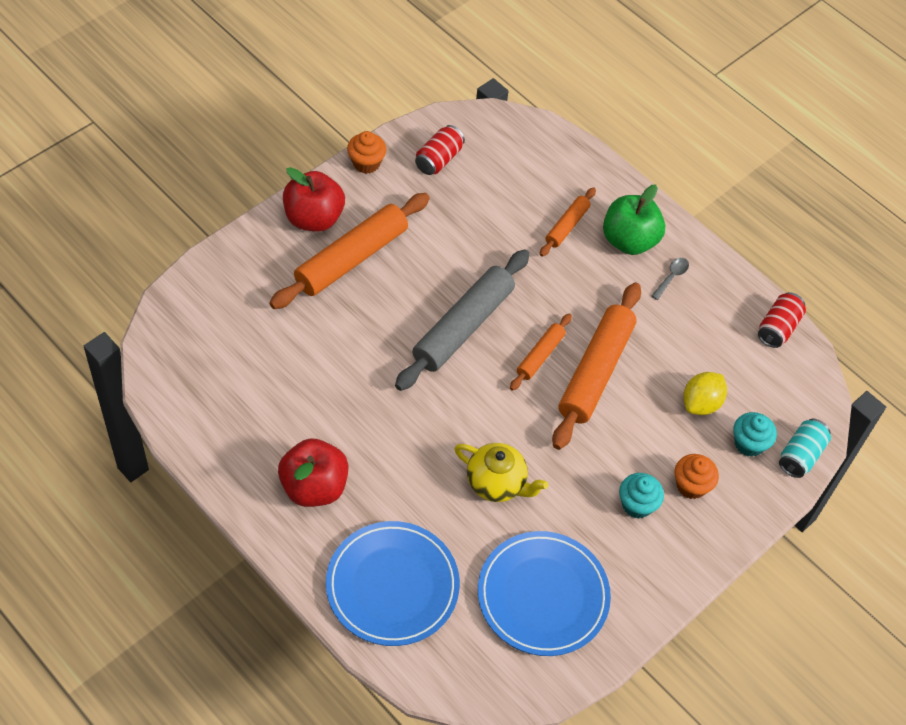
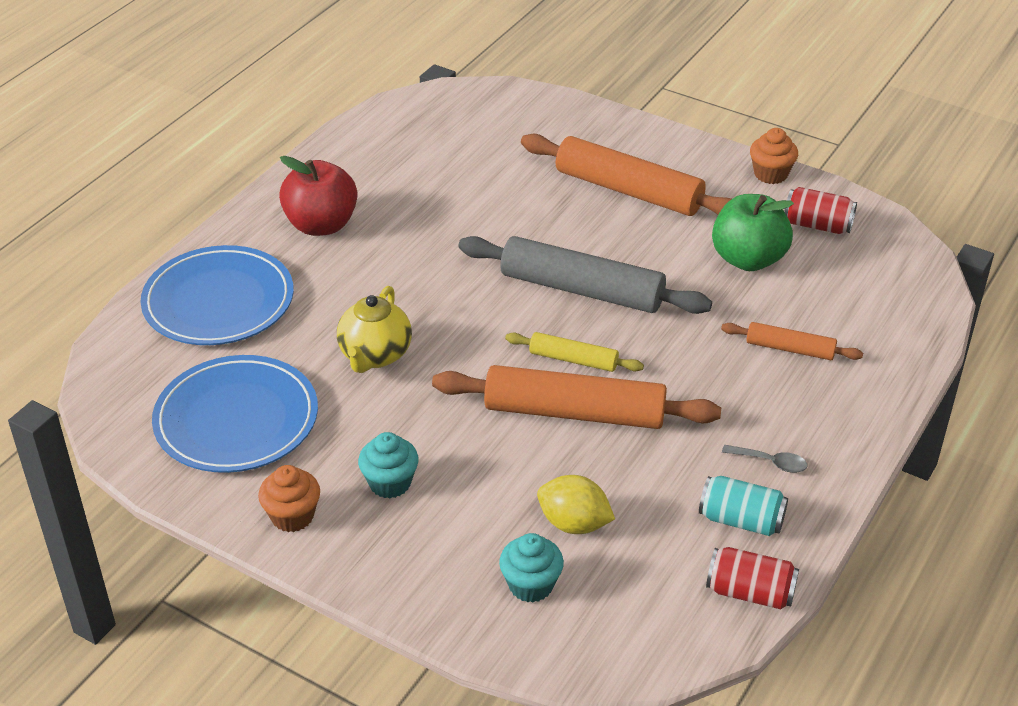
camera: 80 degrees right, 15 degrees down
(314, 218) = (666, 154): red apple -> none
(540, 355) = (573, 360): orange rolling pin -> yellow rolling pin
(629, 240) = (805, 410): green apple -> green apple (748, 259)
(691, 485) = (438, 532): orange cupcake -> orange cupcake (292, 516)
(801, 455) = (536, 648): turquoise can -> turquoise can (741, 520)

